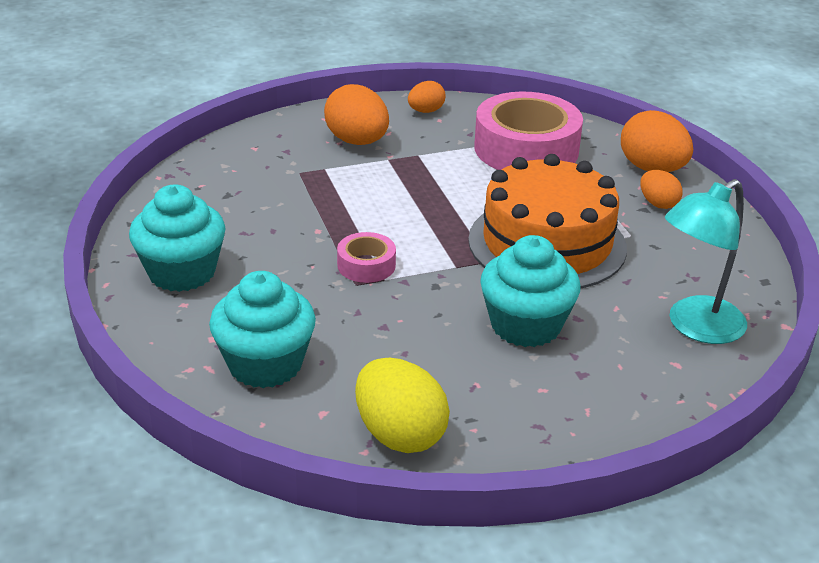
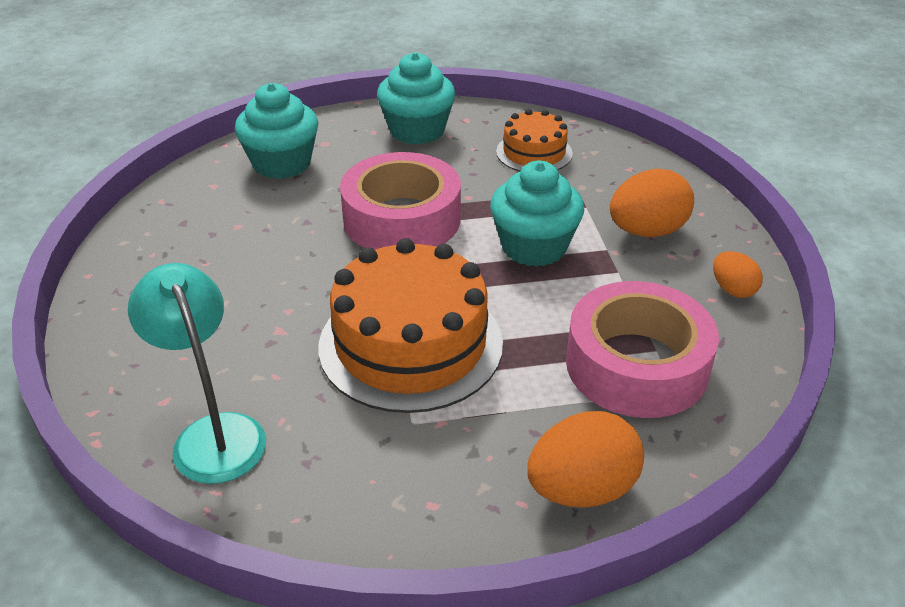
camera: 100 degrees right, 5 degrees up
(229, 196) = (534, 152): none -> orange cake
(366, 265) = (402, 219): pink tape -> pink tape, size x2.11
(400, 434) = (168, 217): yellow egg -> none
(525, 325) = (272, 304): turquoise cupcake -> turquoise cupcake (534, 247)
(658, 204) = (483, 470): orange egg -> none

